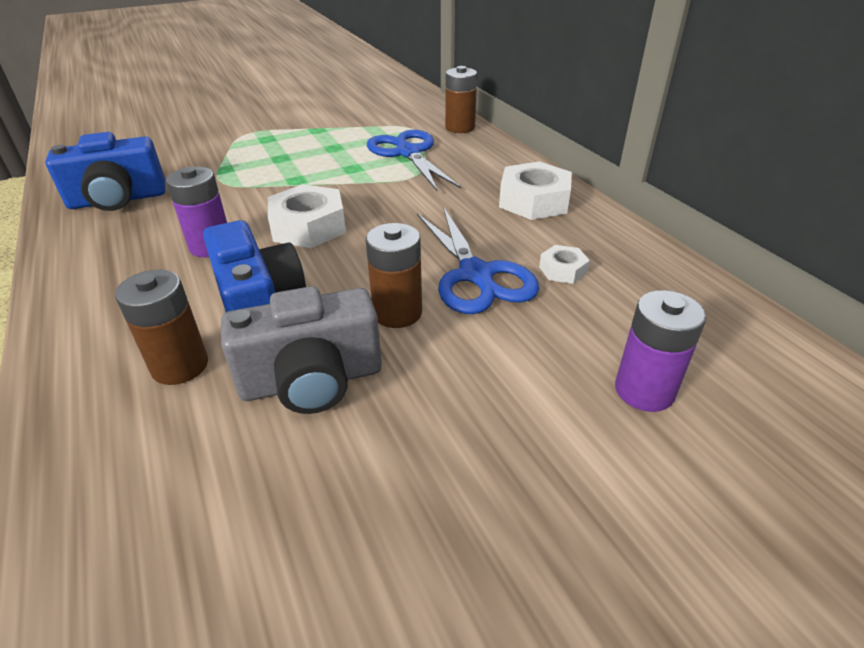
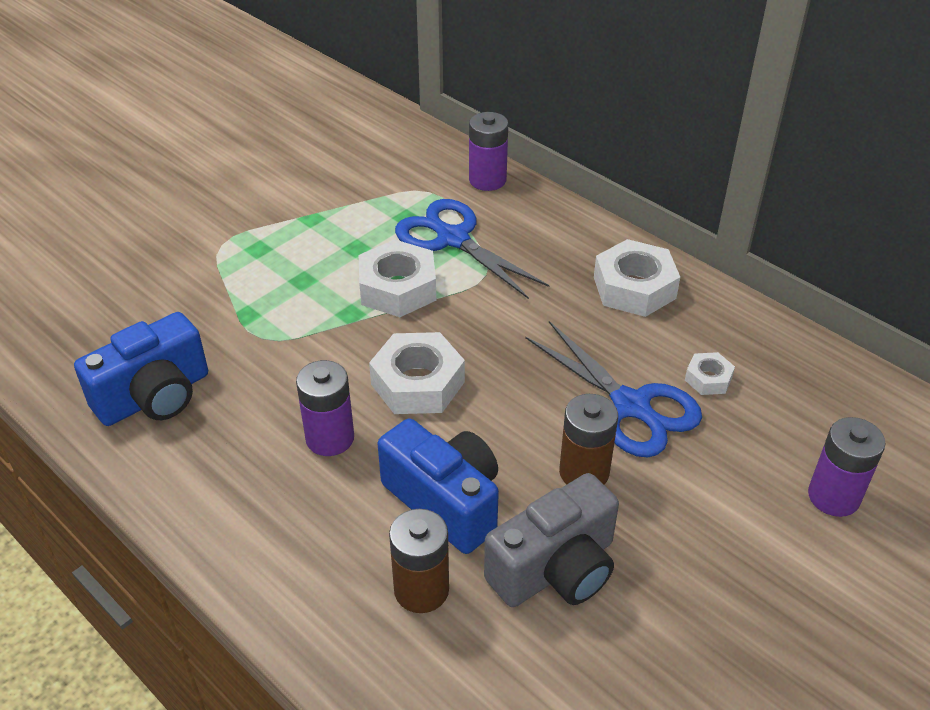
camera: 20 degrees left, 5 degrees up
(343, 172) = (398, 288): none -> white nut
(460, 128) = (487, 180): brown battery -> purple battery

